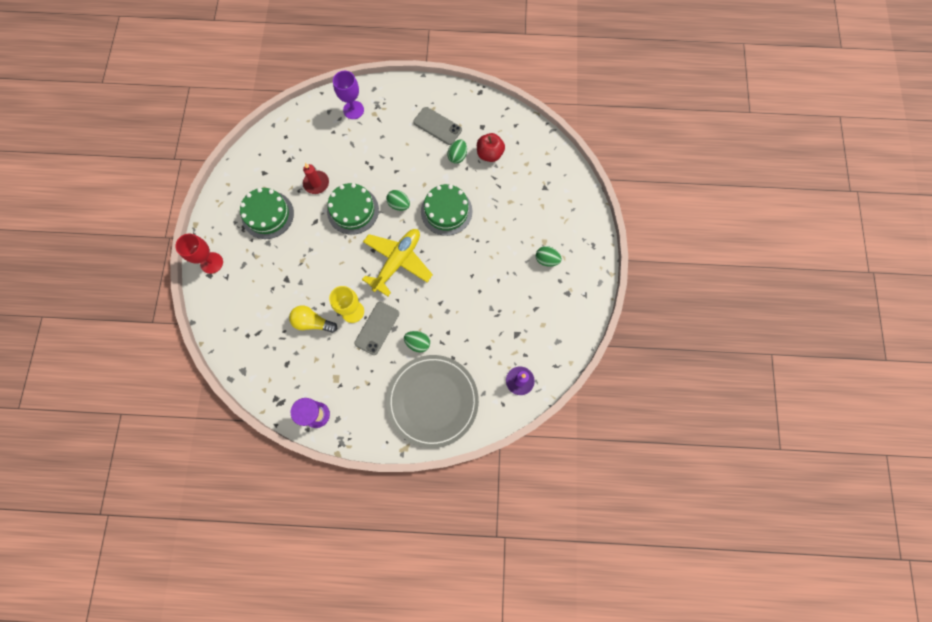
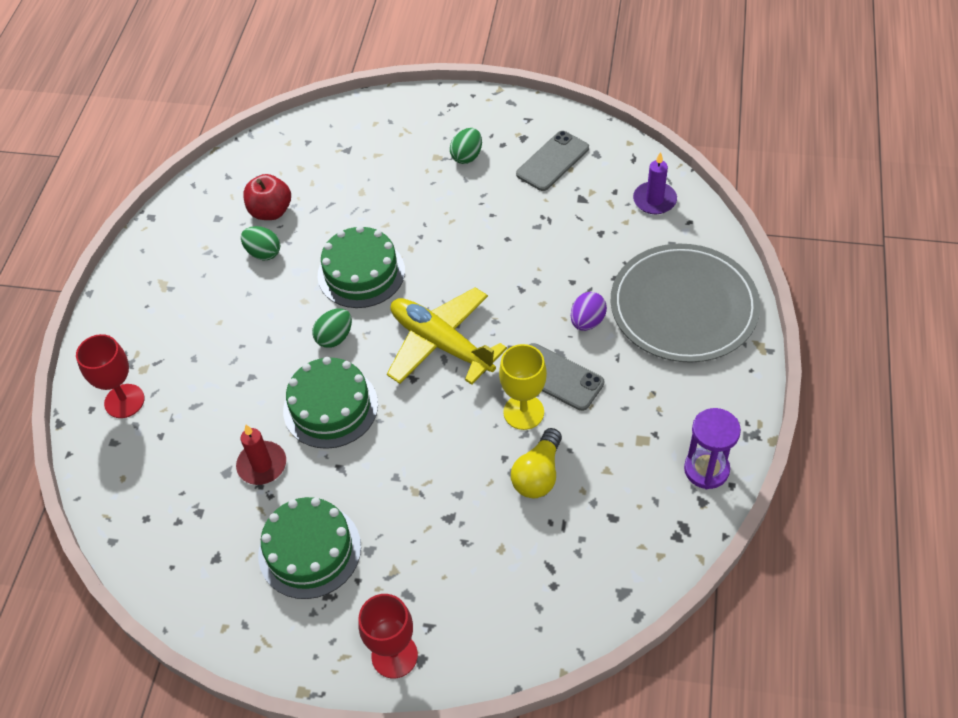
camera: 80 degrees left, 20 degrees down
(353, 110) = (124, 401): purple goblet -> red goblet
(418, 343) = (587, 321): green egg -> purple egg
(437, 126) = (198, 277): grey phone -> grey phone (552, 161)

